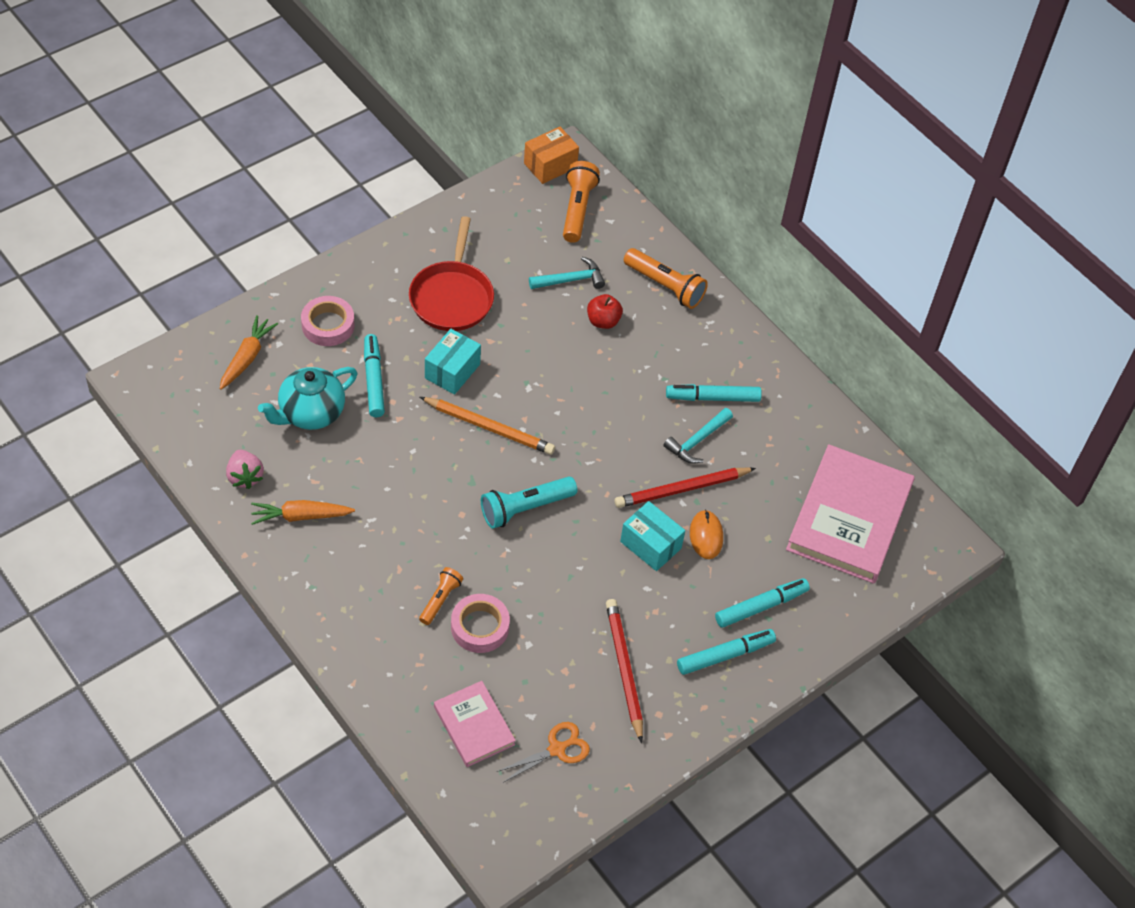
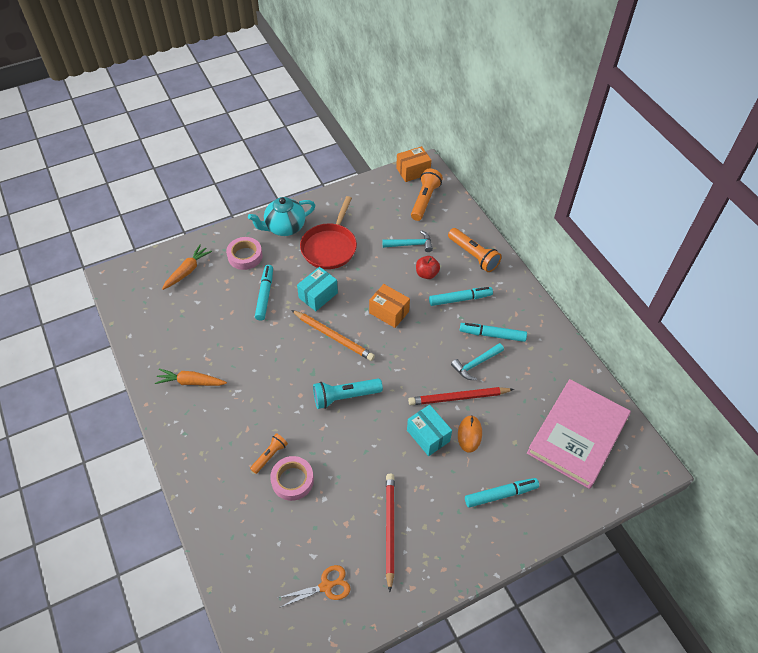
camera: 15 degrees right, 0 degrees up
(245, 477) = (162, 350): pink strawberry -> none
(311, 413) = (217, 312): turquoise teapot -> turquoise teapot (284, 227)
(474, 726) = (269, 557): pink book -> none
(560, 383) = (389, 312): none -> orange box
(725, 655) = (467, 529): turquoise marker -> turquoise marker (460, 299)

